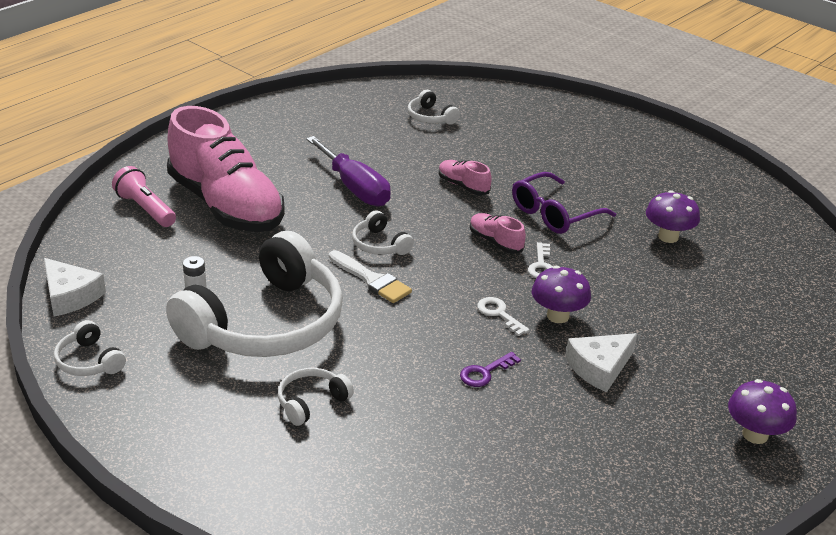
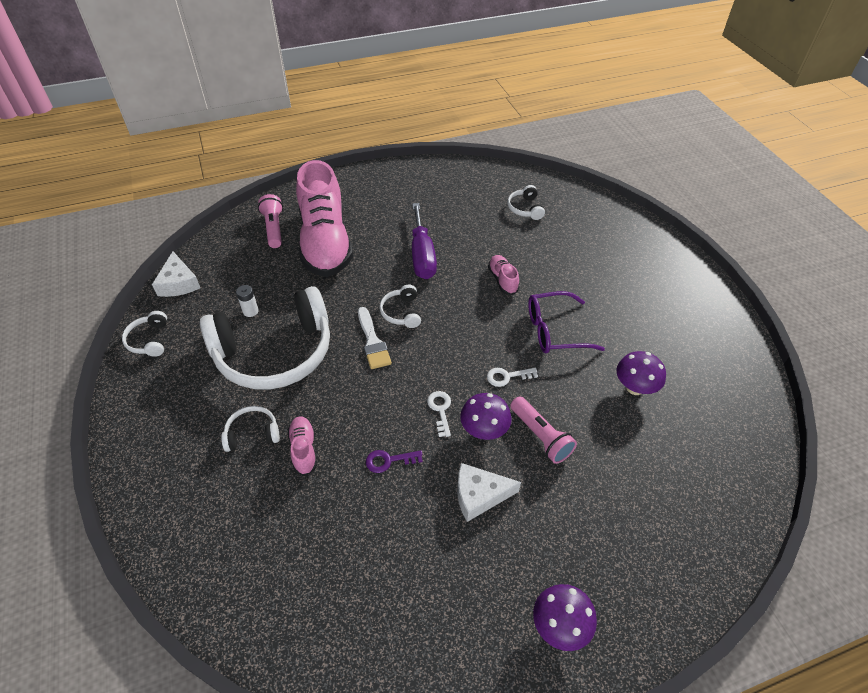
camera: 30 degrees right, 15 degrees up
(495, 242) = (488, 341): pink shoe -> pink shoe (304, 449)
(541, 265) = (507, 376): white key -> white key turned 45 degrees clockwise
(616, 302) = (540, 436): none -> pink flashlight

